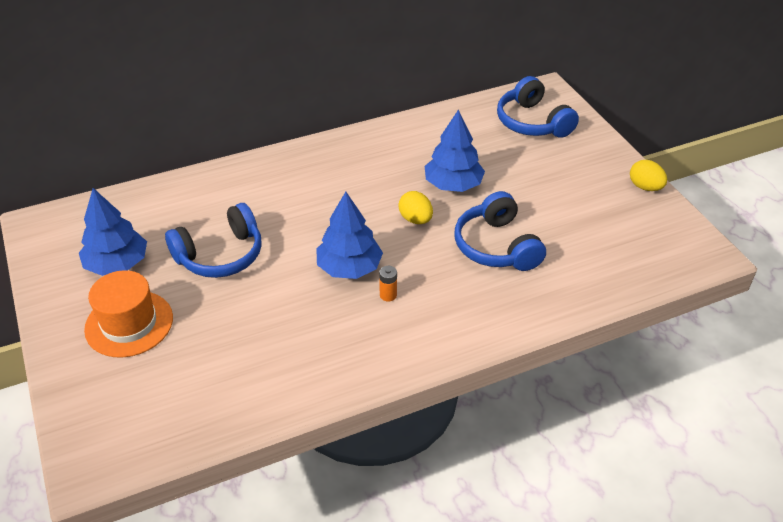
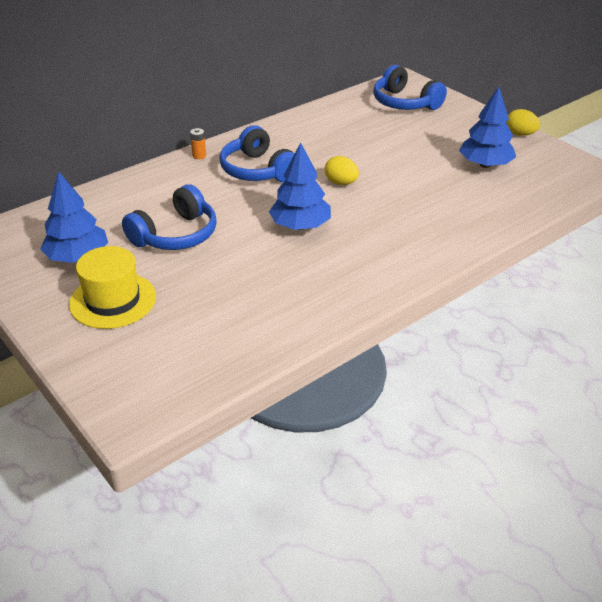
camera: 15 degrees left, 5 degrees down
(129, 323) = (113, 300): orange hat -> yellow hat
(388, 295) = (345, 240): orange battery -> orange battery (199, 156)
(453, 185) = (360, 154): blue tree -> blue tree (485, 165)
(496, 246) = (420, 191): blue headphones -> blue headphones (258, 170)

